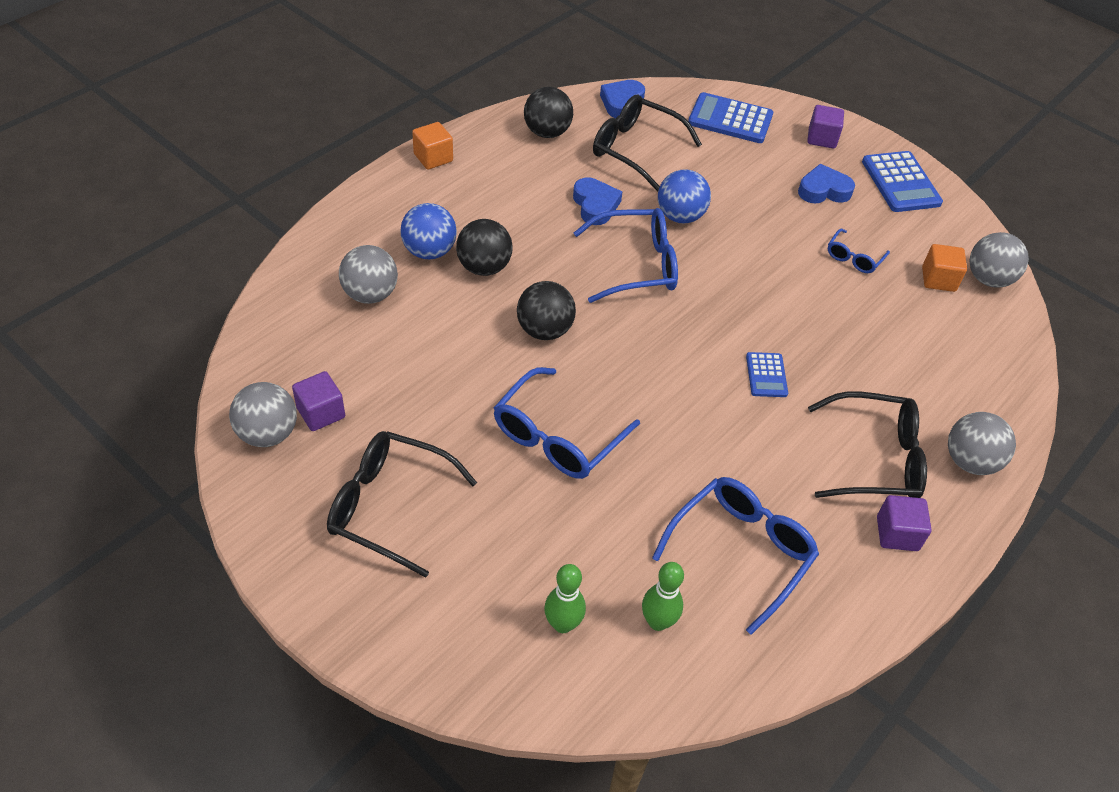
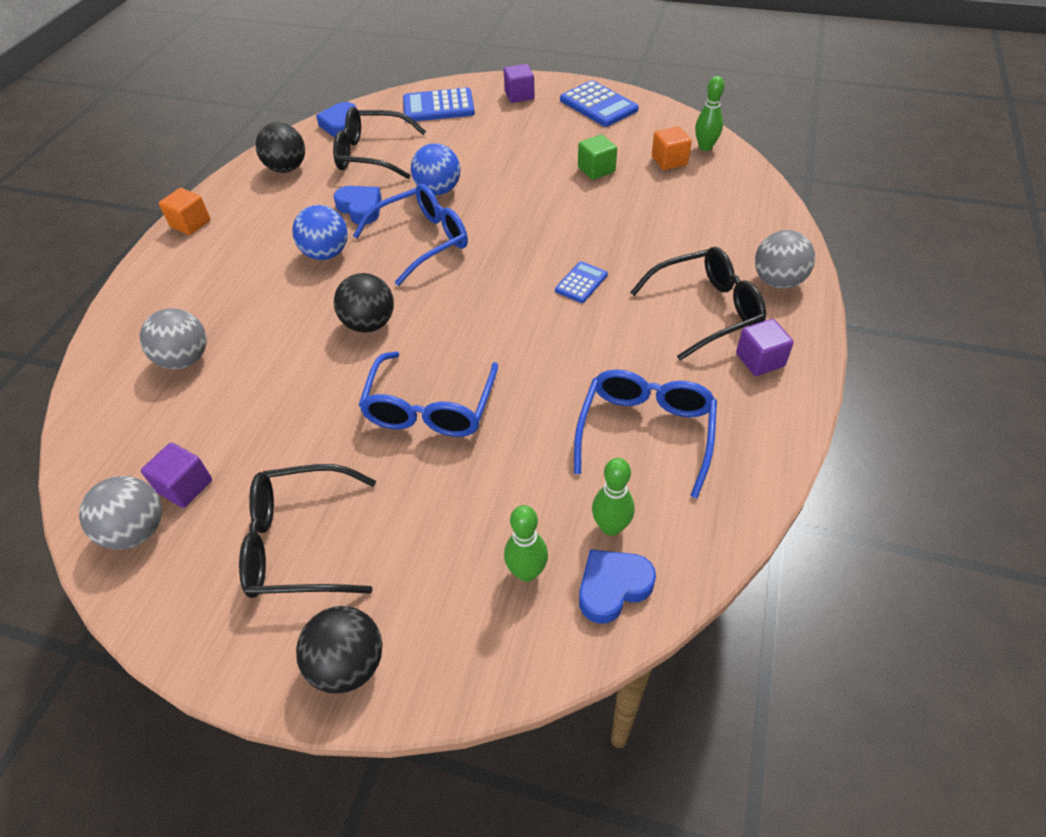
camera: 20 degrees left, 0 degrees up
(429, 251) = (226, 301): blue ball -> blue ball (326, 254)
(484, 267) = (285, 294): black ball -> black ball (348, 664)
(766, 375) = (581, 283): blue calculator -> blue calculator turned 120 degrees counterclockwise
(823, 190) = (543, 131): blue heart -> blue heart (612, 587)
(854, 258) = (596, 170): blue glasses -> green cube
(988, 279) = (705, 147): grey ball -> green bowling pin

